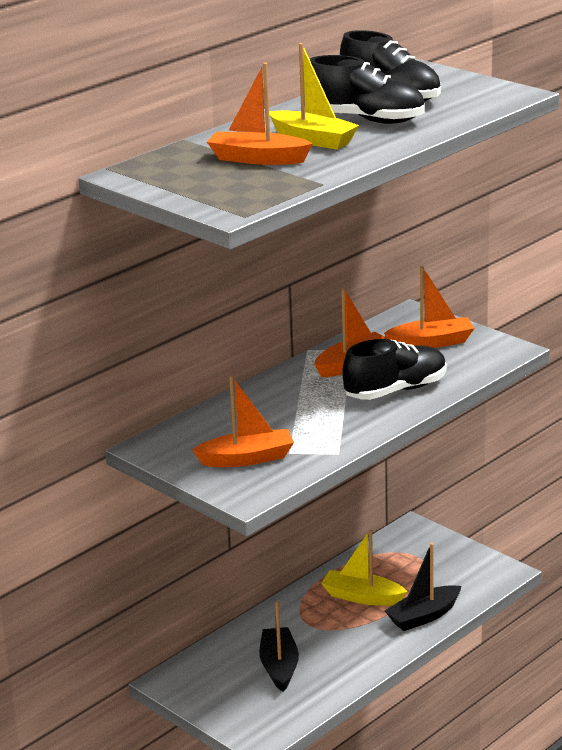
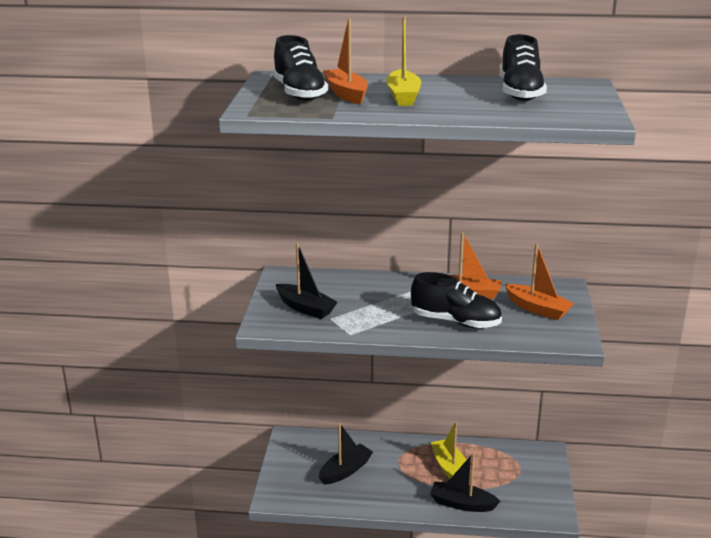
camera: 50 degrees right, 0 degrees up
(247, 459) = (305, 308): orange boat -> black boat
(365, 120) = (464, 98): black shoe -> black shoe (299, 93)

